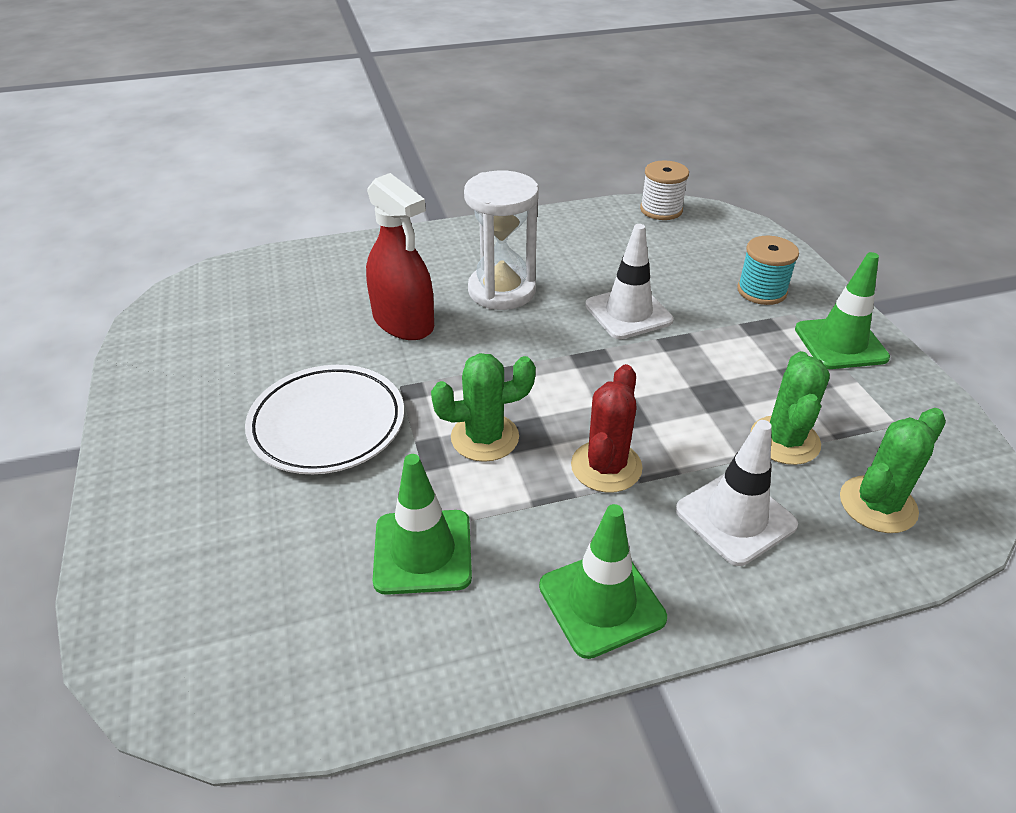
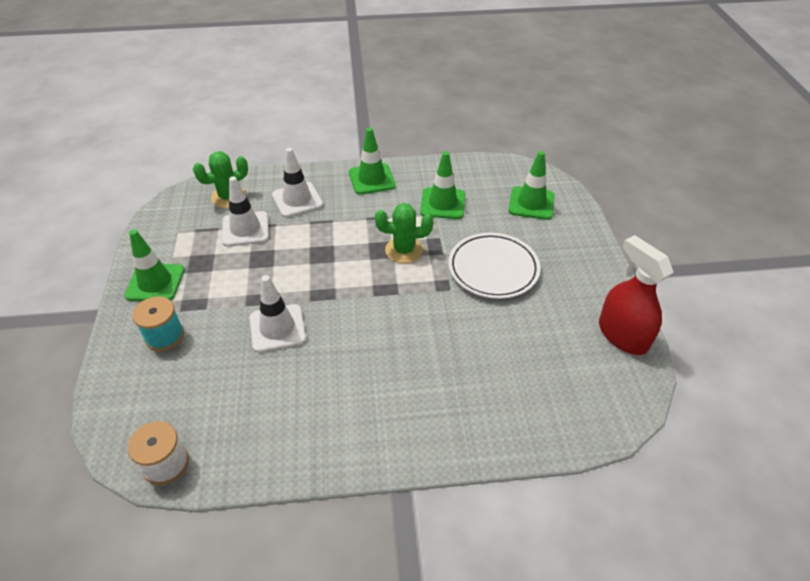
camera: 170 degrees left, 5 degrees up
(219, 581) = (531, 203): none -> green traffic cone
(403, 322) = (445, 342): red spray bottle -> red spray bottle (622, 335)
(502, 291) = (364, 365): white hourglass -> none
(606, 466) = (345, 228): red cactus -> none
(784, 440) = (245, 229): green cactus -> white traffic cone

